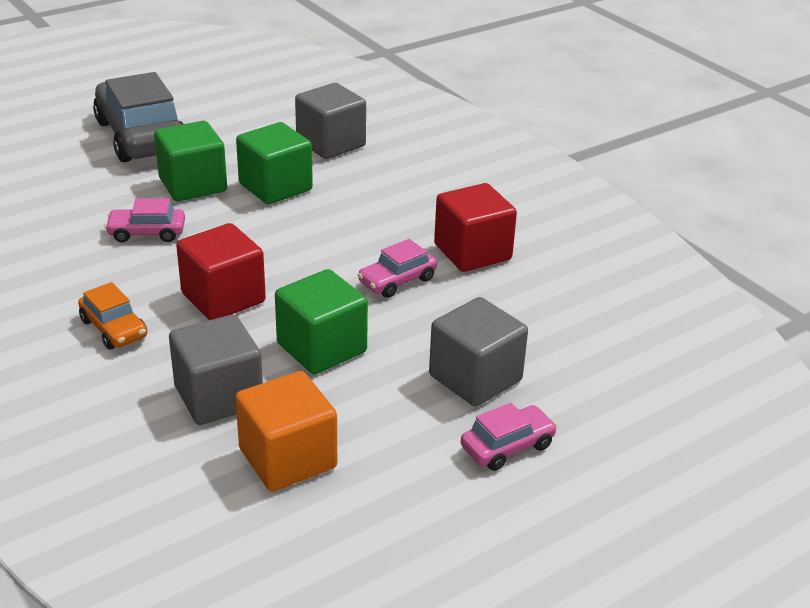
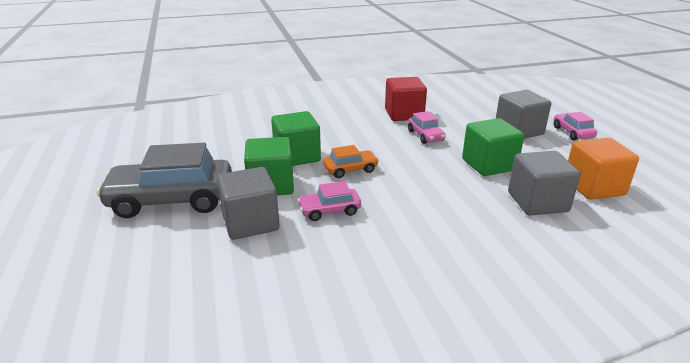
camera: 70 degrees left, 5 degrees down
(114, 329) = (456, 235): orange car -> orange car (350, 169)
(147, 233) = (329, 210): pink car -> pink car turned 60 degrees clockwise
(223, 298) = (428, 189): red cube -> none
(331, 144) = (254, 132): grey cube -> grey cube (250, 222)

